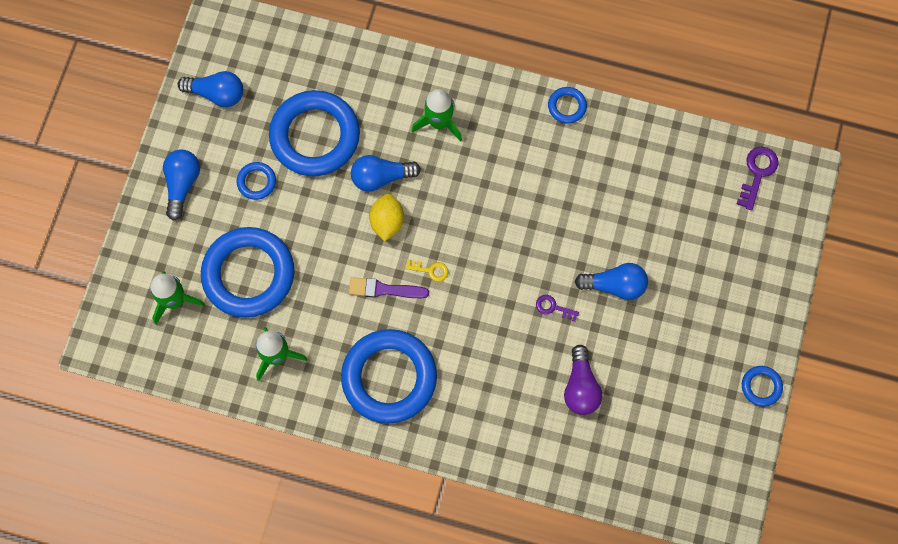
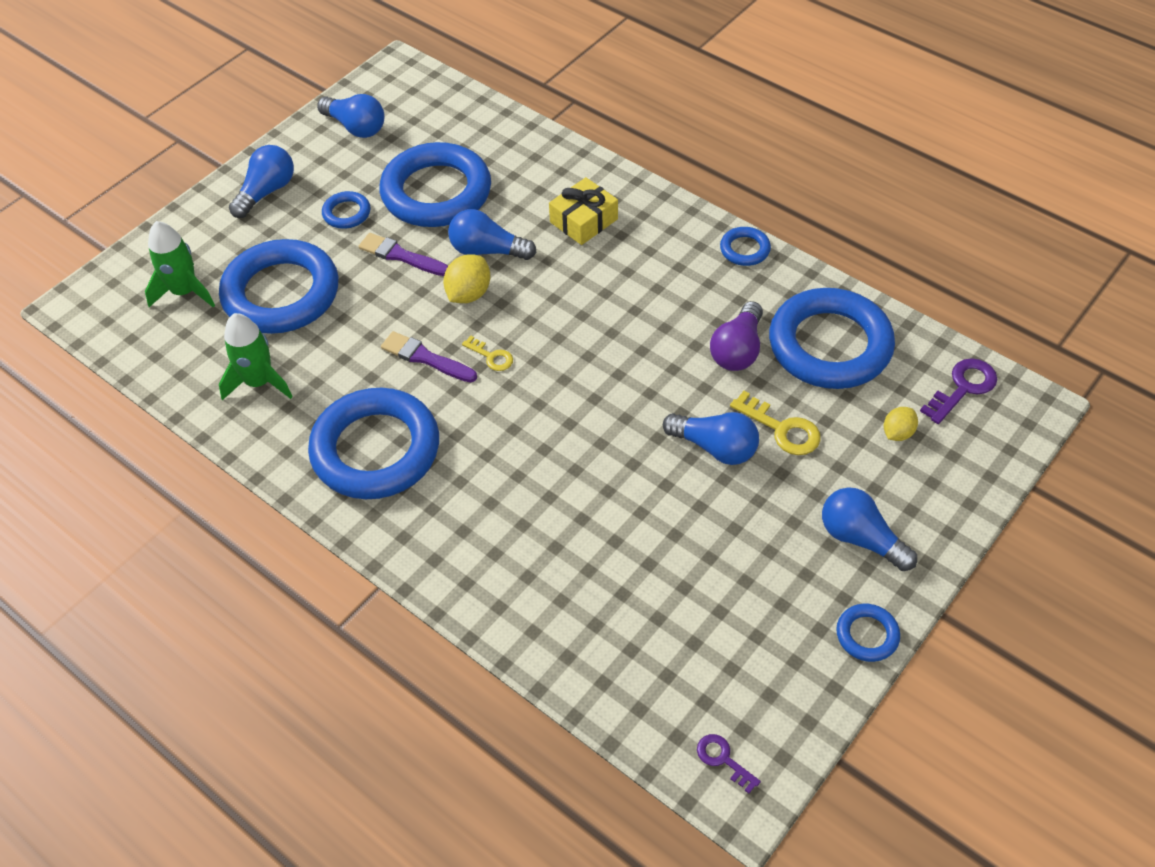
camera: 25 degrees right, 20 degrees down
(319, 206) = (400, 256): none -> purple brush
(439, 122) = (583, 220): green rocket -> yellow gift
(553, 307) = (622, 445): purple key -> purple key (723, 759)
(580, 387) = (612, 546): purple light bulb -> purple light bulb (737, 350)
(652, 253) = (782, 429): none -> yellow key
(658, 170) = (830, 345): none -> blue ring
(728, 227) = (897, 433): none -> yellow lemon
(733, 318) = (860, 538): none -> blue light bulb

